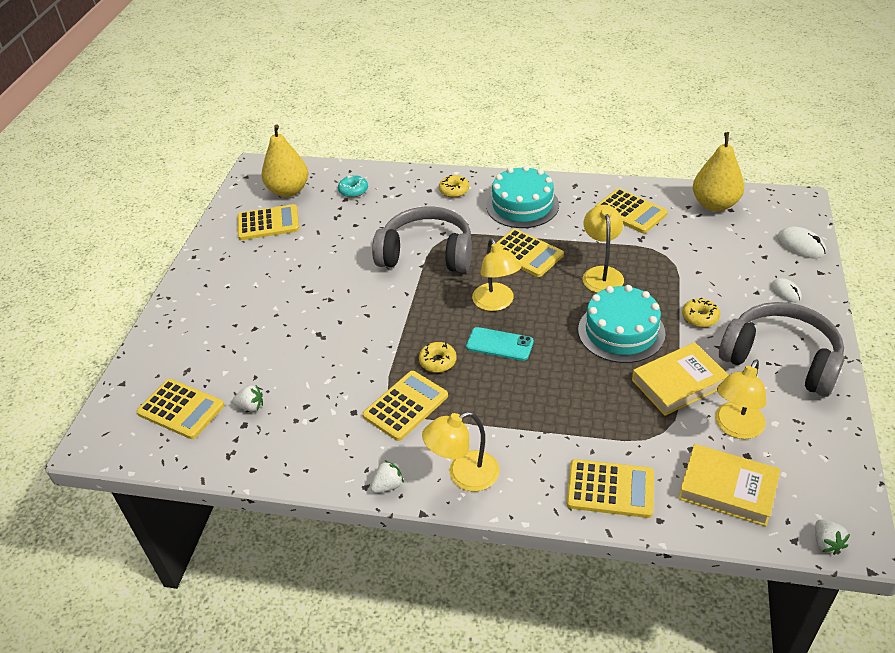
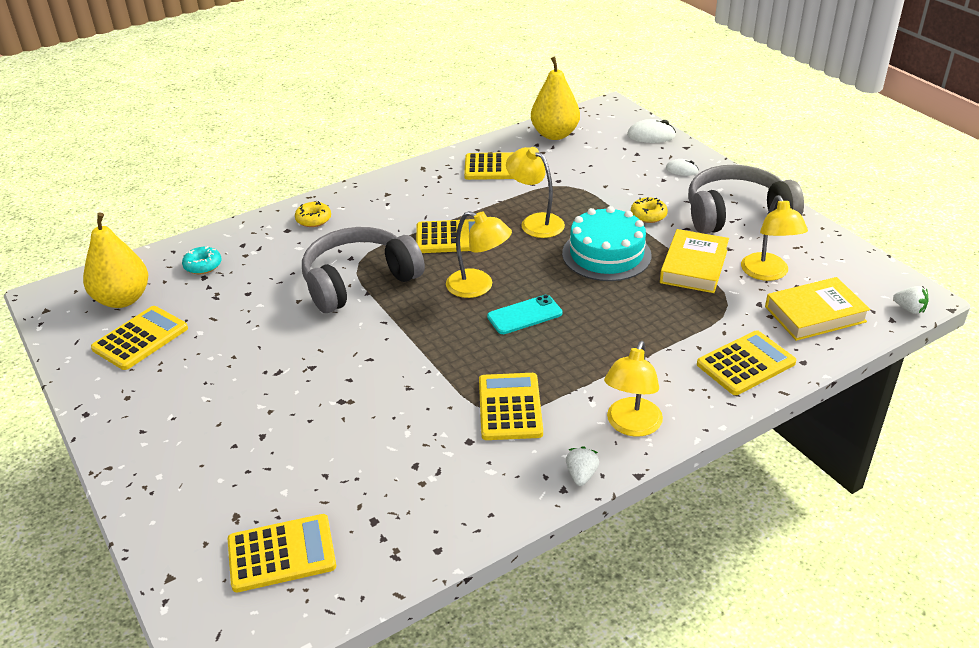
camera: 45 degrees left, 5 degrees down
(251, 406) = (358, 501): white strawberry -> none
(438, 361) = (490, 357): yellow donut -> none
(522, 205) = (397, 203): turquoise cake -> none

